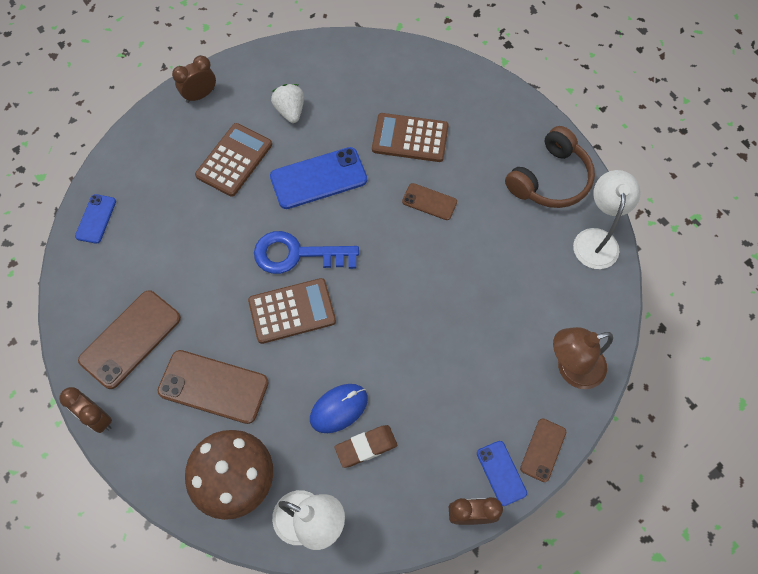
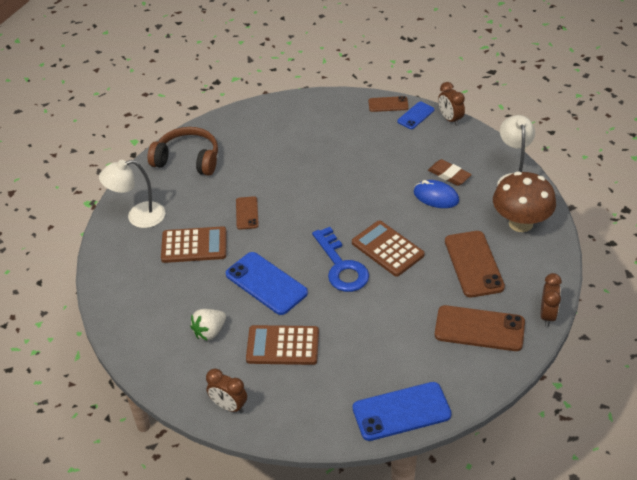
camera: 115 degrees left, 20 degrees down
(96, 219) = (401, 412): blue phone -> blue phone, size x1.79
(410, 138) = (194, 245): brown calculator -> brown calculator turned 75 degrees counterclockwise
(571, 369) = (327, 108): brown lamp -> none
(596, 239) = (224, 124): white lamp -> white lamp (138, 217)

